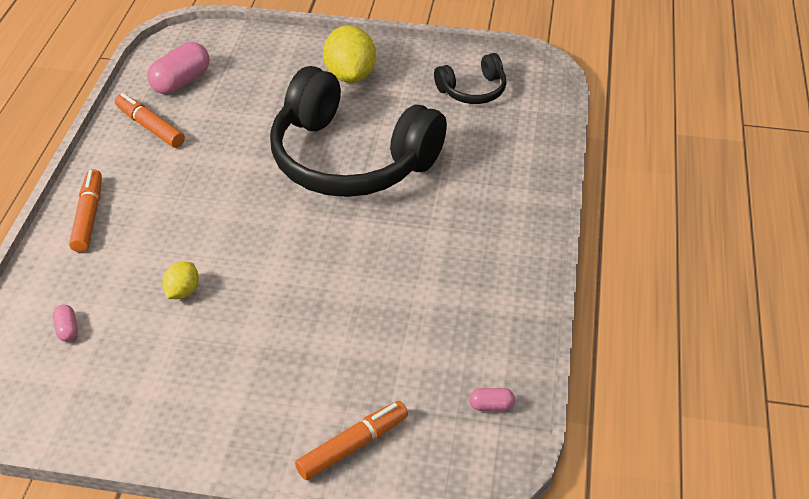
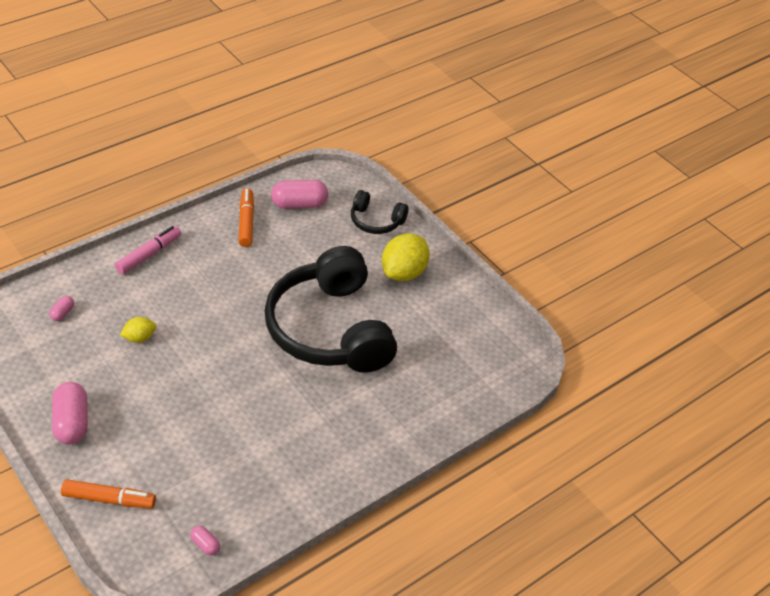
camera: 40 degrees right, 0 degrees up
(89, 216) = (149, 255): orange marker -> pink marker
(220, 414) = (72, 422): none -> pink capsule
(472, 90) = (468, 341): black headphones -> black headphones (376, 221)

